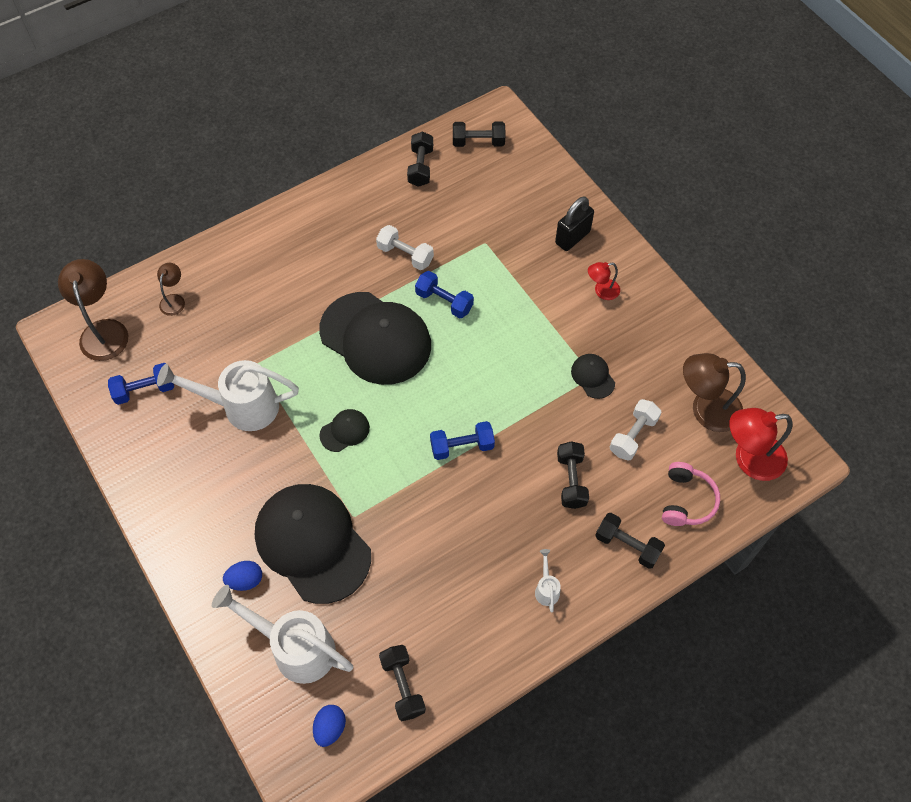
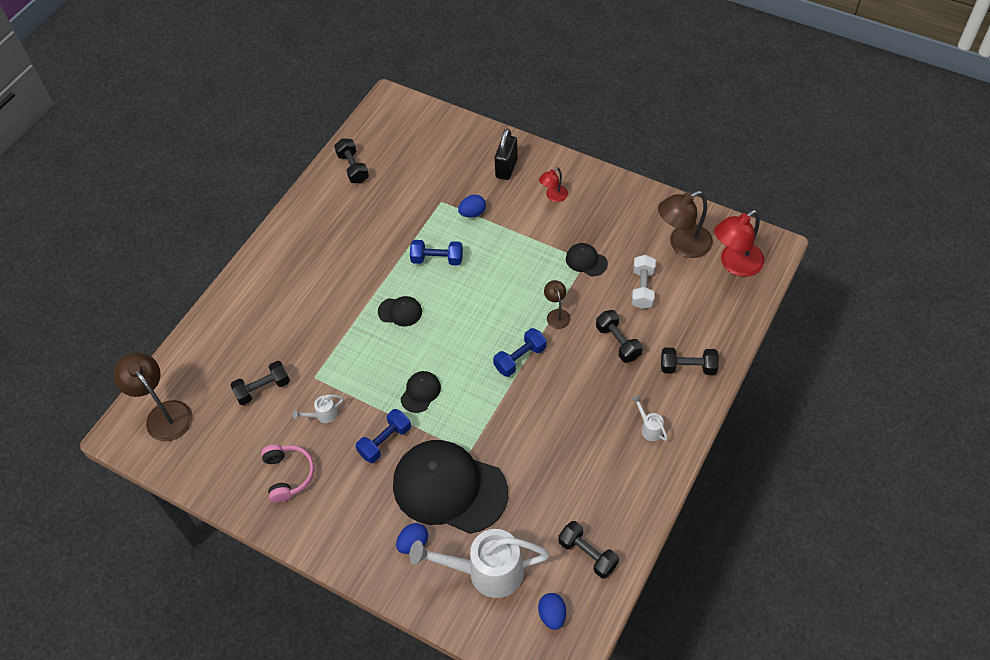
camera: 25 degrees left, 5 degrees down
(145, 390) = (232, 442): blue dumbbell -> blue dumbbell (385, 441)
(174, 300) = (211, 361): brown lamp -> brown lamp (557, 314)
(241, 406) = (323, 415): white watering can -> white watering can, size x0.43
(375, 338) = (400, 312): black cap -> black cap, size x0.42
(405, 255) = (383, 239): white dumbbell -> none
(478, 142) = (387, 130): black dumbbell -> black dumbbell (263, 389)
(508, 270) = (472, 213): none -> blue egg
(686, 500) = (709, 315): pink headphones -> pink headphones (288, 475)

